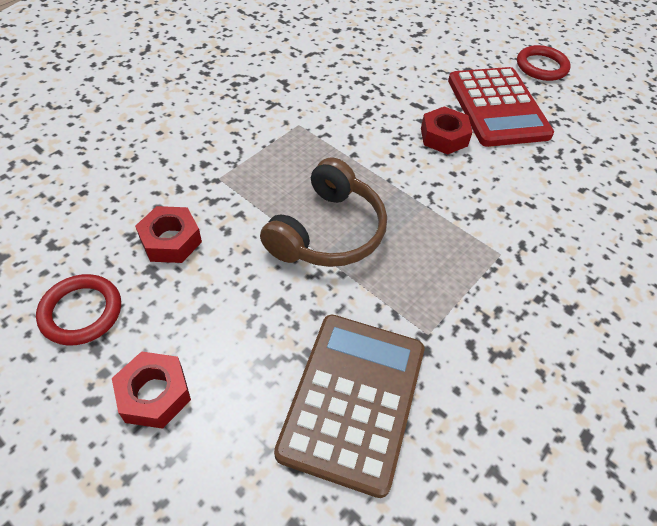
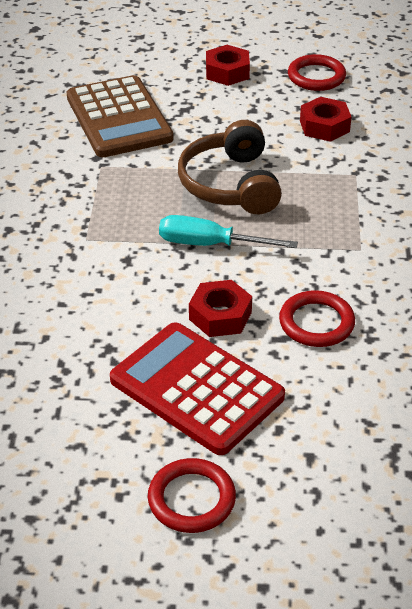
camera: 145 degrees right, 10 degrees down
(386, 101) = (316, 323): none -> red ring
(401, 188) = (210, 244): none -> turquoise screwdriver

